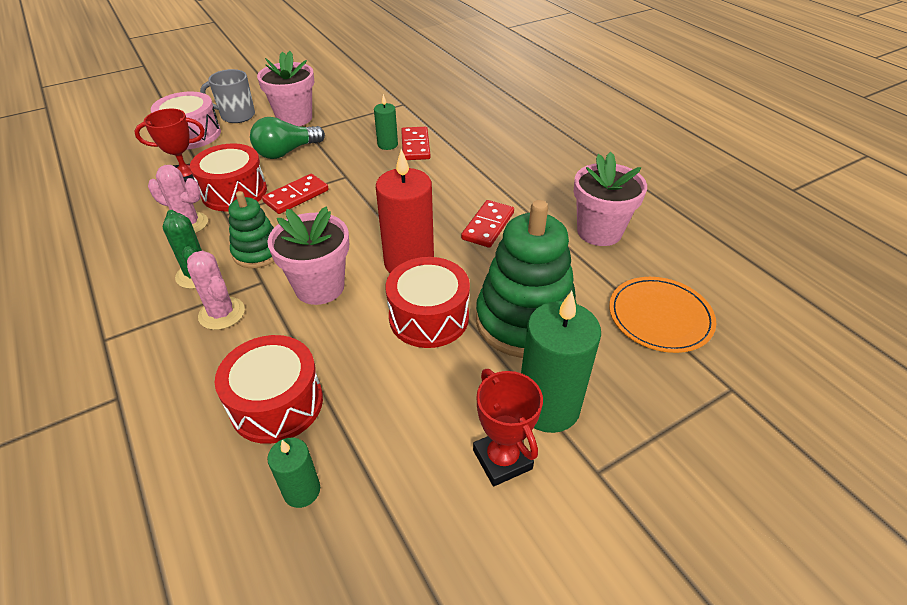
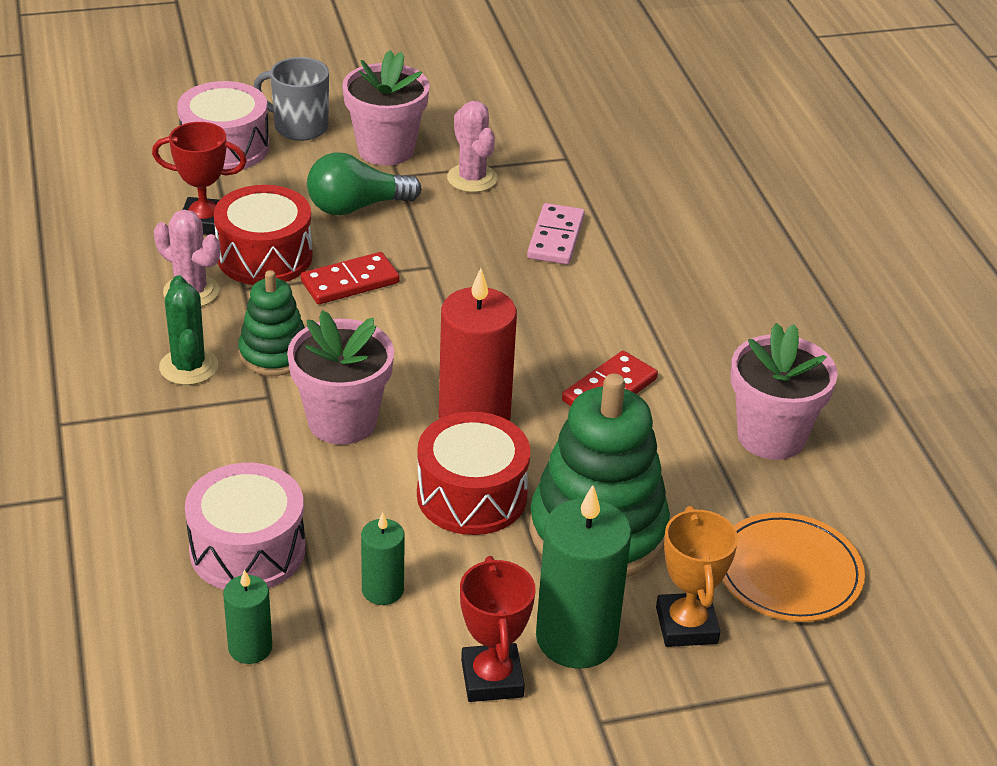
camera: 15 degrees right, 5 degrees down
(222, 313) = (208, 426): pink cactus -> pink cactus (472, 178)
(277, 403) = (247, 550): red drum -> pink drum
(387, 144) = (513, 226): green candle -> green candle (382, 590)
(415, 146) = (555, 238): red domino -> pink domino
(617, 374) = (686, 625): none -> orange trophy

